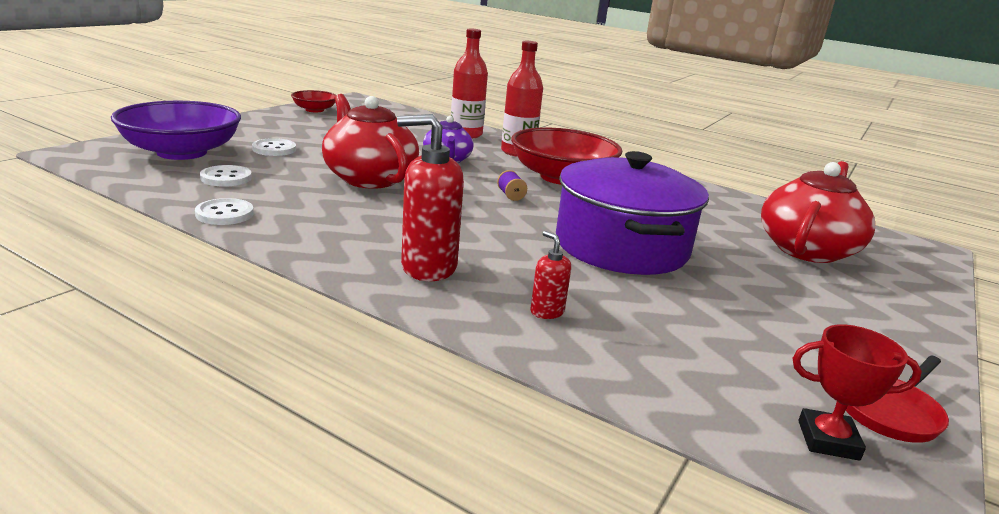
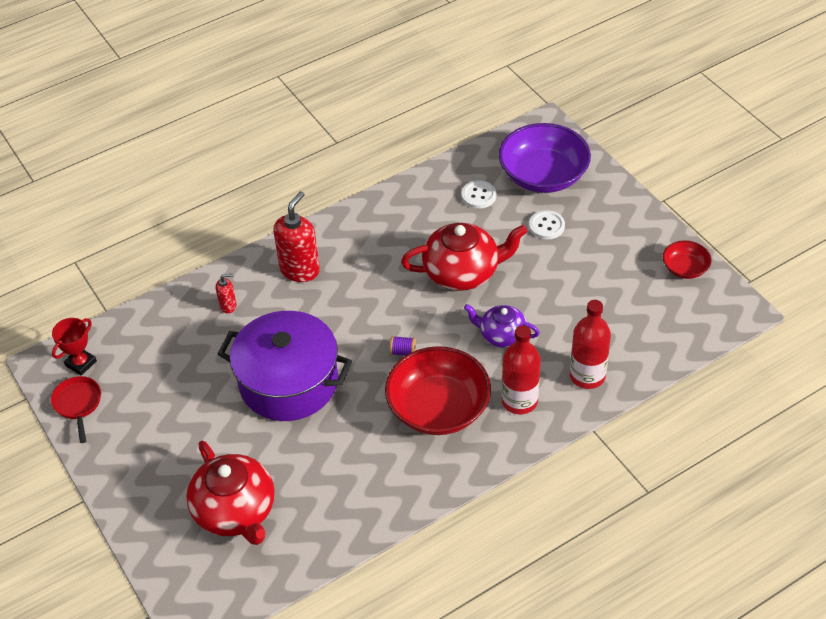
camera: 120 degrees right, 25 degrees up
(224, 214) = (410, 192): white button -> none

